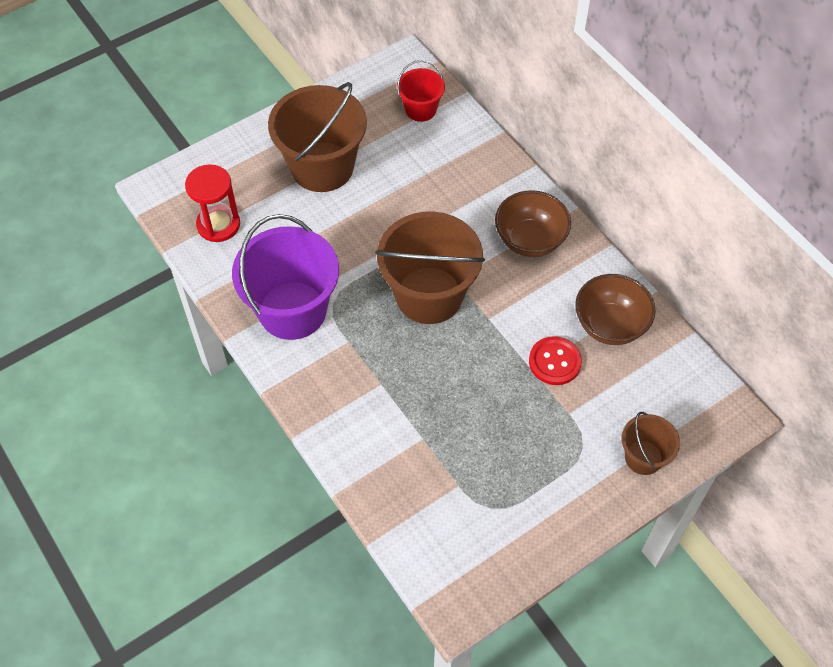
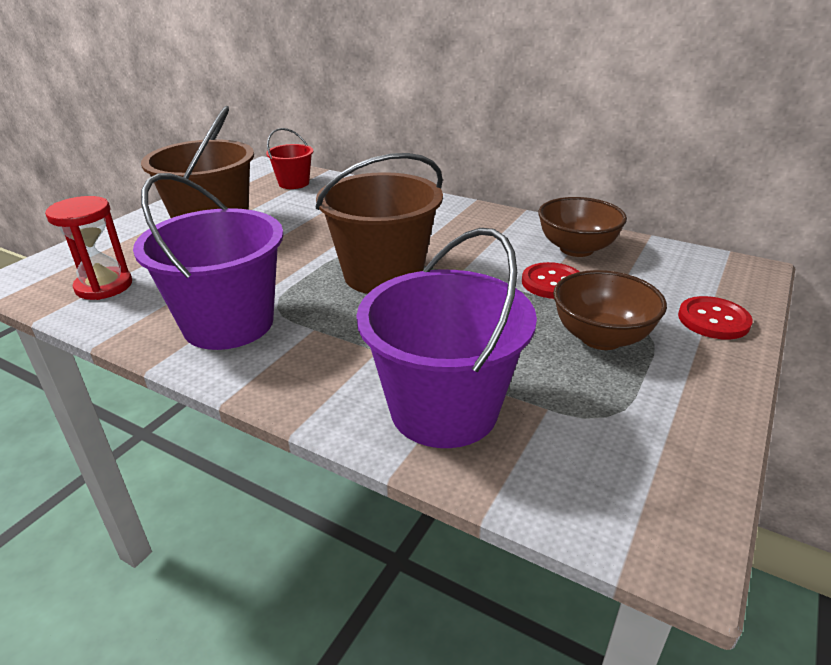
camera: 25 degrees left, 25 degrees down
(393, 457) = (444, 410): none -> purple bucket
(530, 240) = (453, 222): brown bowl -> brown bowl (601, 337)
(643, 457) = (713, 320): brown bucket -> red button

